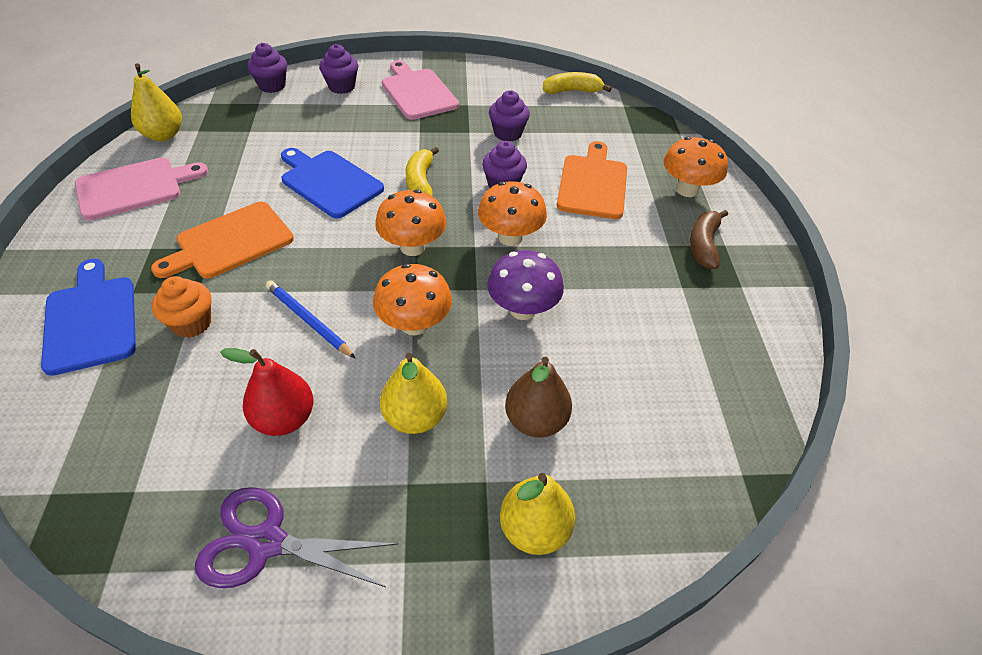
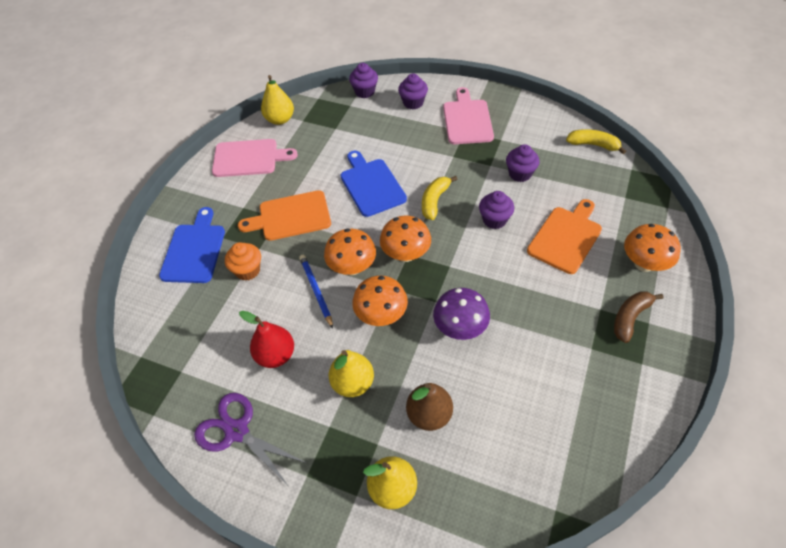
camera: 30 degrees right, 5 degrees up
(510, 237) = (478, 266): orange mushroom -> orange mushroom (352, 267)

